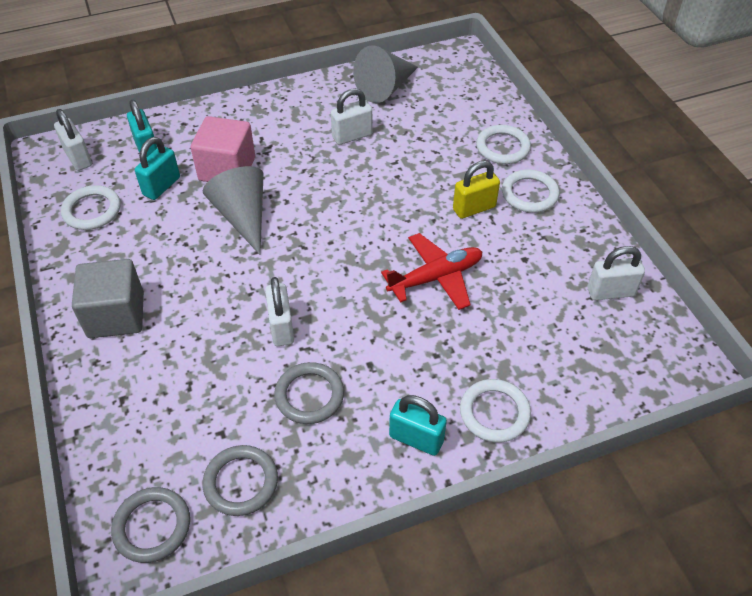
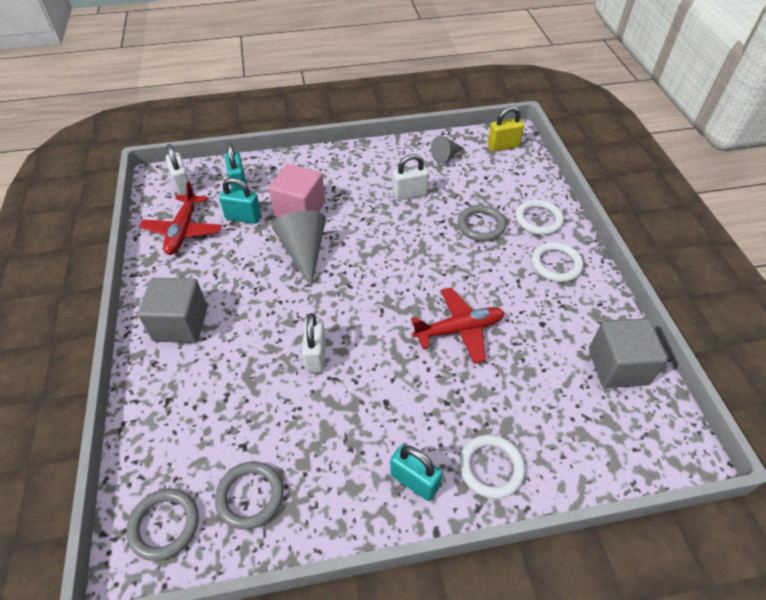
camera: 10 degrees right, 0 degrees up
(92, 210) = (183, 231): white ring -> red plane
(161, 186) = (243, 217): turquoise padlock -> turquoise padlock turned 60 degrees clockwise
(309, 395) = (327, 423): grey ring -> grey ring (481, 225)
(385, 87) = (445, 156): grey cone -> grey cone, size x0.57
(474, 208) = (504, 271): yellow padlock -> yellow padlock (503, 146)
(610, 292) = (617, 366): white padlock -> grey cube

